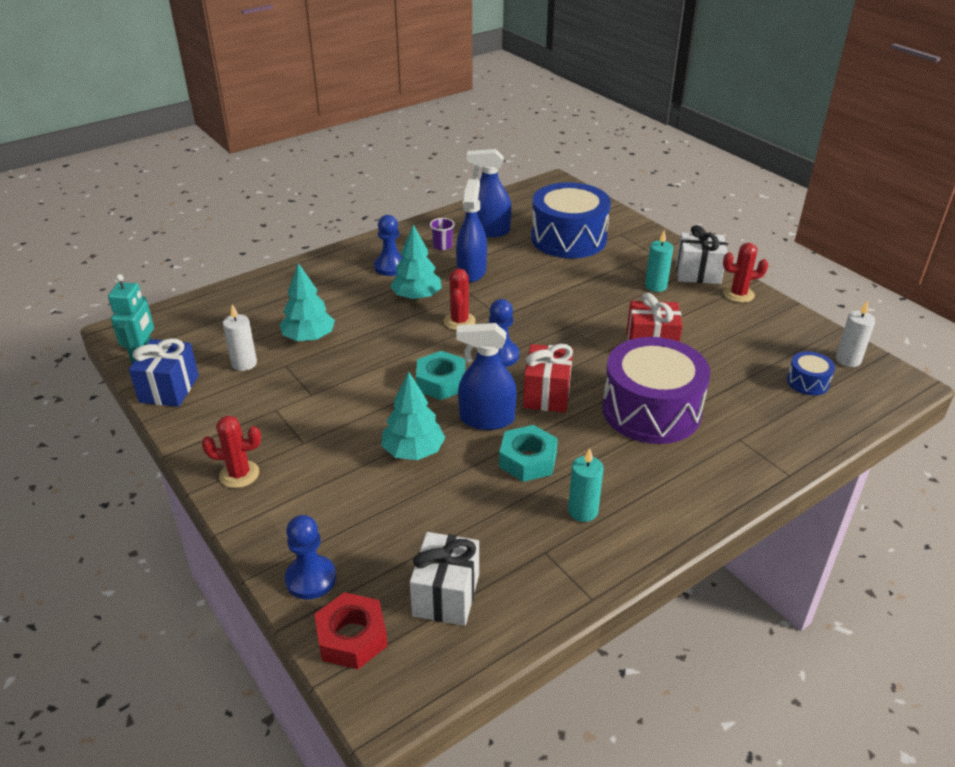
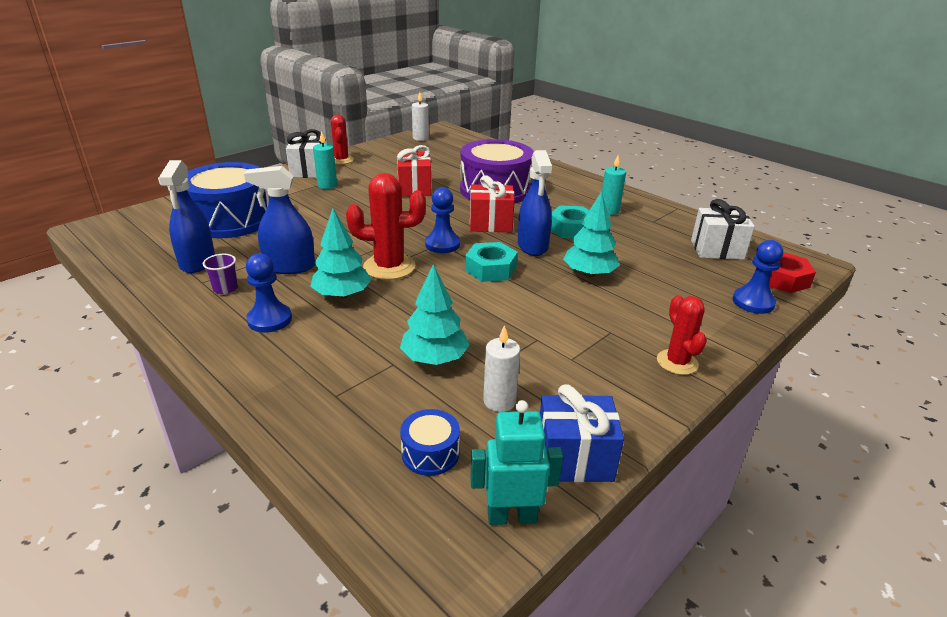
camera: 100 degrees left, 5 degrees down
(459, 321) = (389, 267): red cactus -> red cactus, size x1.56
(807, 382) = (447, 149): blue drum -> blue drum (430, 453)

